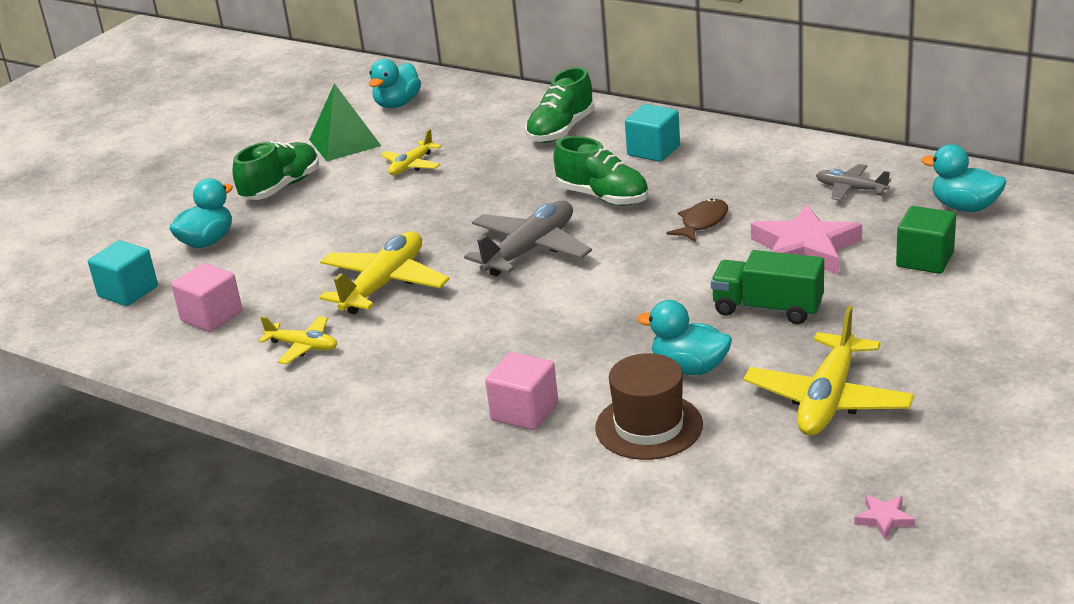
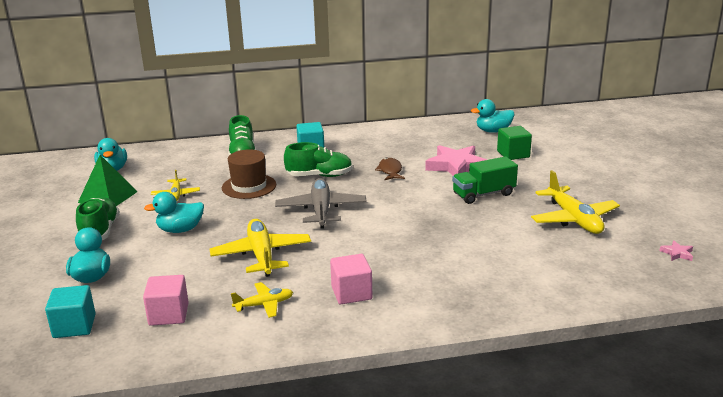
camera: 45 degrees left, 5 degrees down
(524, 412) = (451, 281): pink cube -> pink cube (351, 293)
(649, 426) = (520, 261): brown hat -> brown hat (249, 186)
(689, 368) = (494, 230): turquoise duck -> turquoise duck (180, 230)
(851, 189) = (434, 138): grey plane -> none

